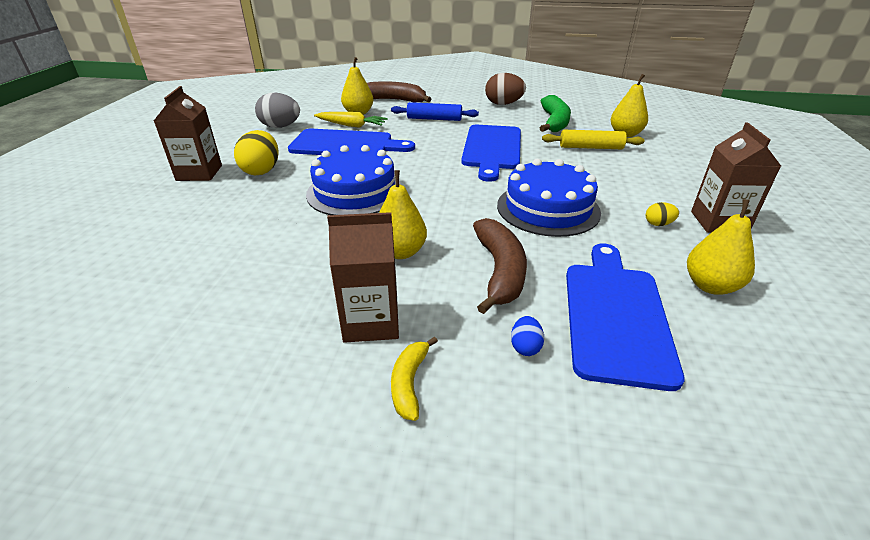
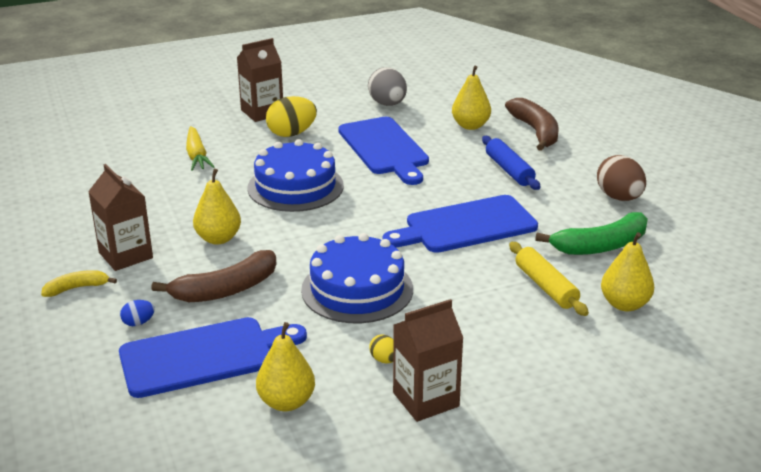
camera: 60 degrees right, 5 degrees down
(351, 125) = (433, 134): yellow carrot -> yellow carrot (197, 156)

